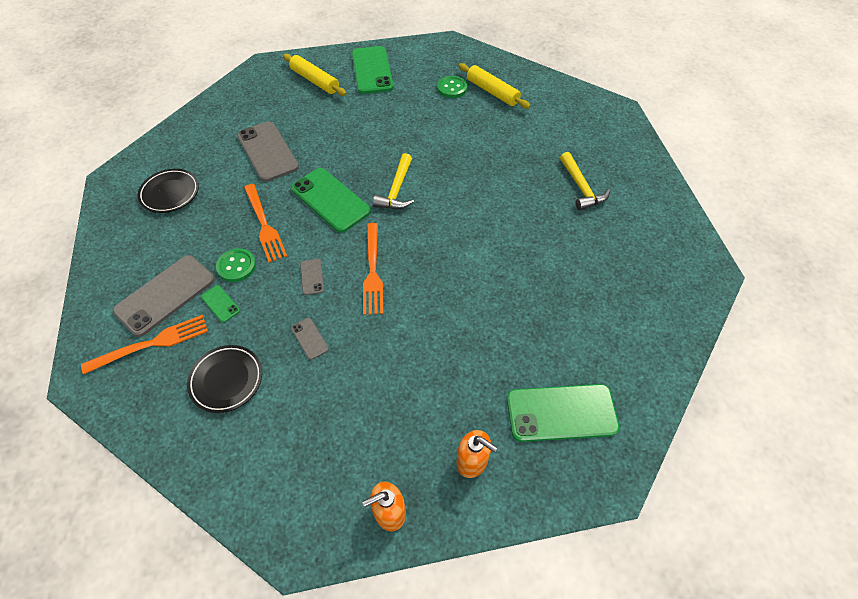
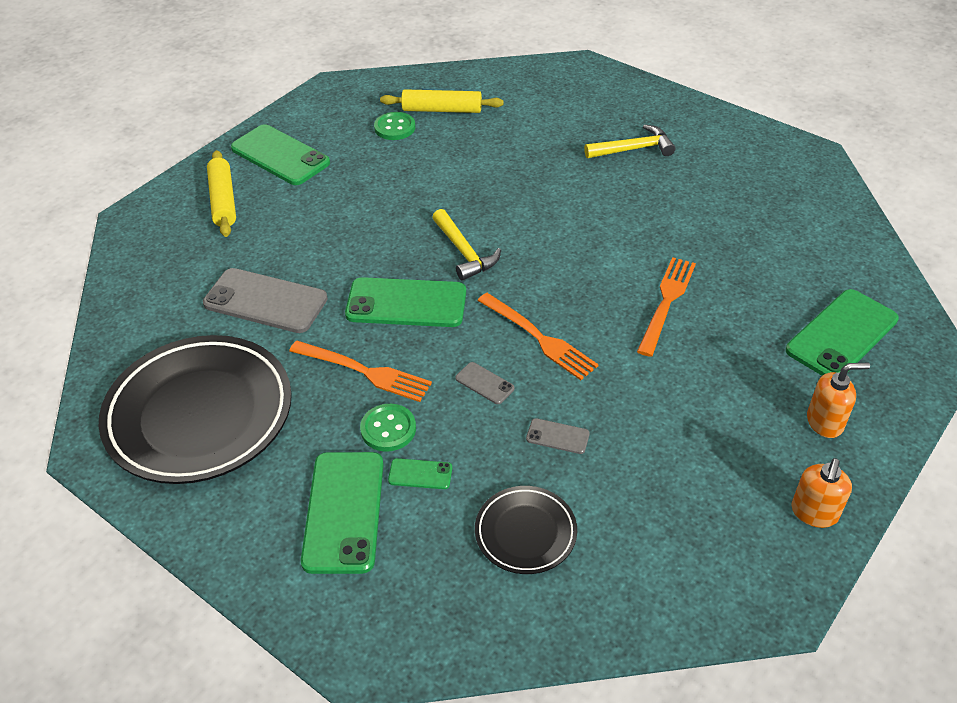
camera: 40 degrees left, 10 degrees down
(152, 343) = (396, 564): orange fork -> orange fork (666, 301)
(165, 295) = (344, 511): grey phone -> green phone
(170, 193) = (199, 415): black plate -> black plate, size x2.04
(315, 81) = (223, 200): yellow rolling pin -> yellow rolling pin turned 75 degrees clockwise
(581, 188) = (633, 149): yellow hammer -> yellow hammer turned 45 degrees counterclockwise

